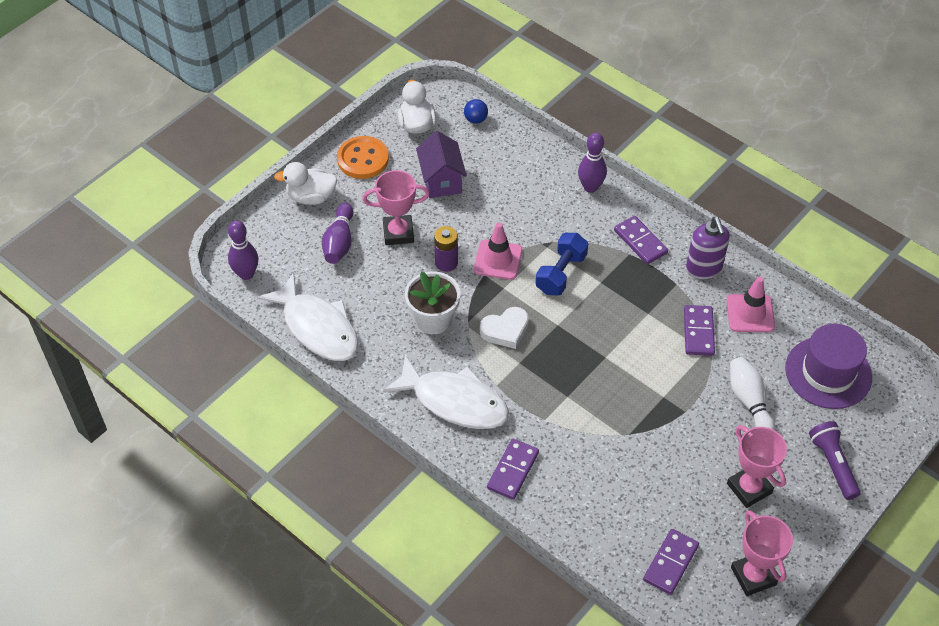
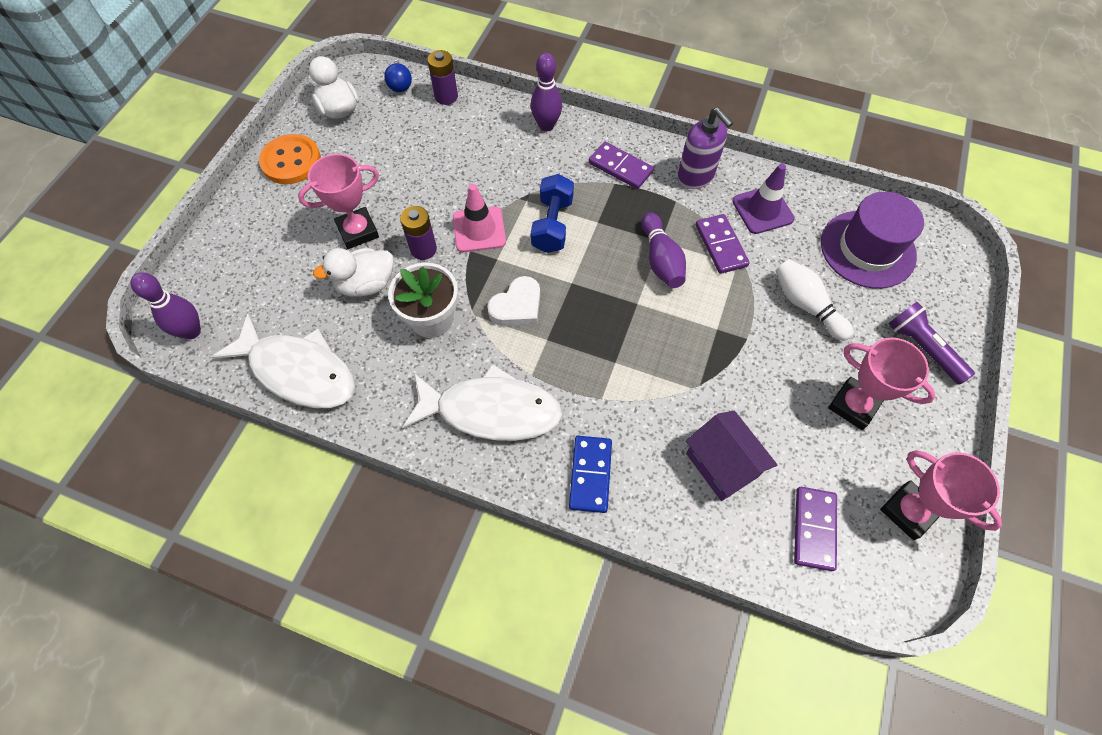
camera: 20 degrees left, 10 degrees up
(311, 197) = (244, 219): white duck -> white duck (366, 284)
(339, 242) = (293, 261): purple bowling pin -> purple bowling pin (661, 260)
(441, 180) = (386, 161): purple house -> purple house (721, 465)
(512, 137) = (446, 96): none -> purple battery
(512, 470) = (590, 474): purple domino -> blue domino
(750, 313) = (762, 210): pink traffic cone -> purple traffic cone

